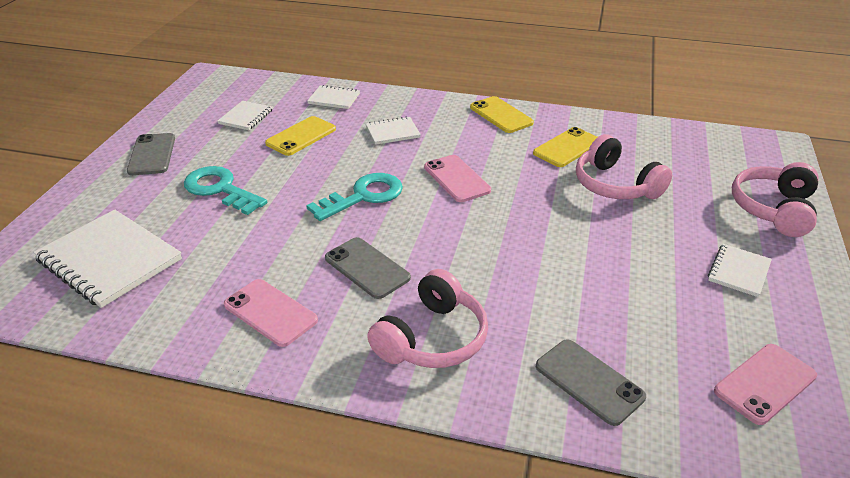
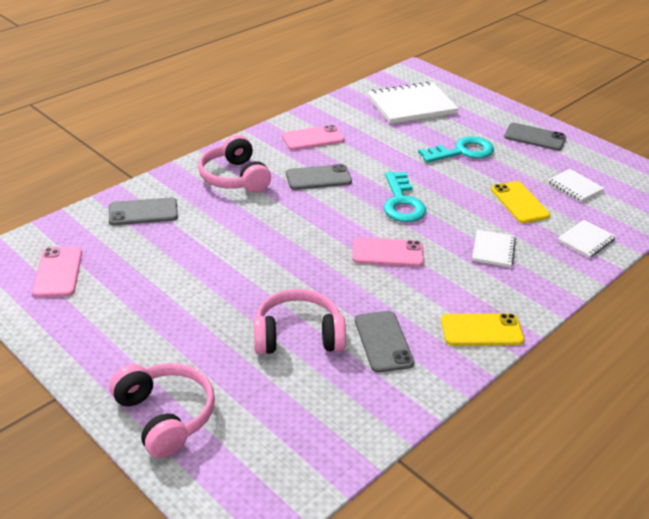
camera: 120 degrees right, 0 degrees up
(567, 148) = (383, 341): yellow phone -> grey phone
(738, 271) = (135, 331): white notebook -> none

